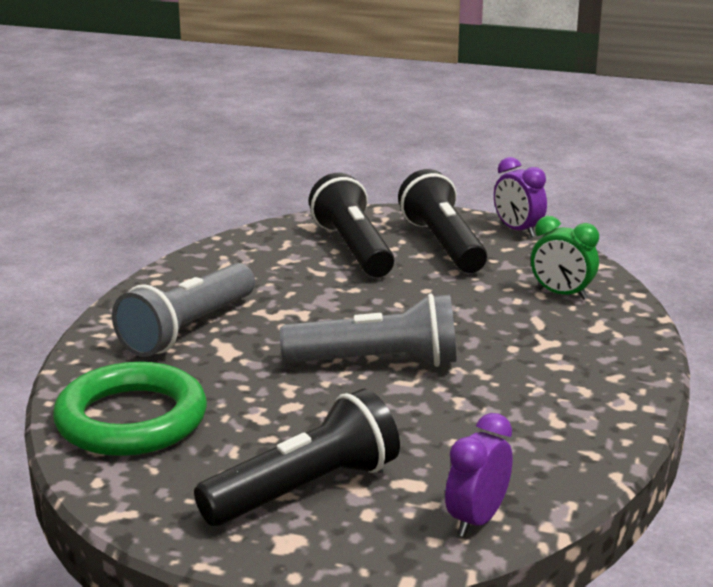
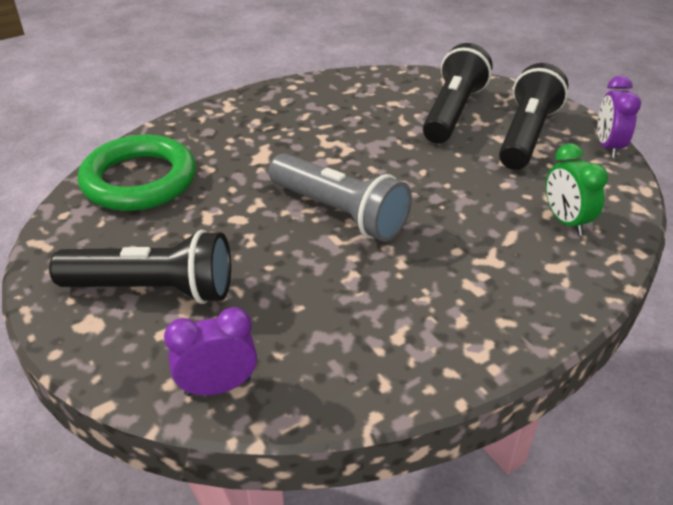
camera: 40 degrees right, 15 degrees up
(187, 329) = (259, 129): grey flashlight -> none

